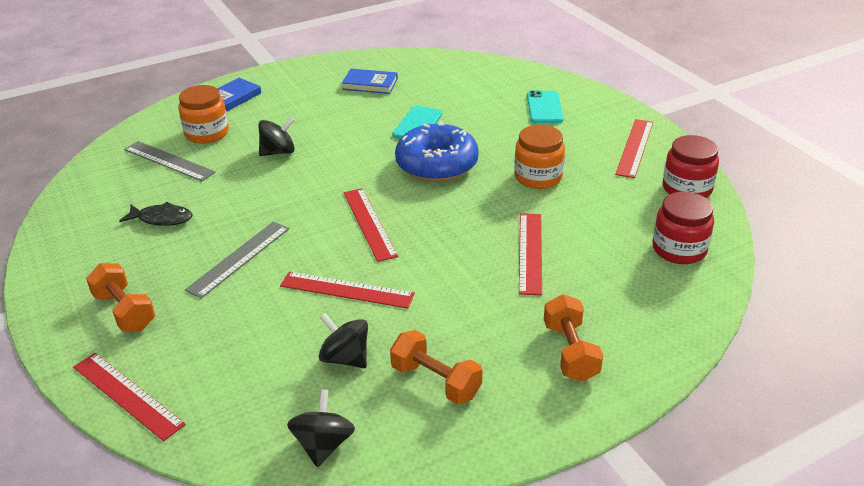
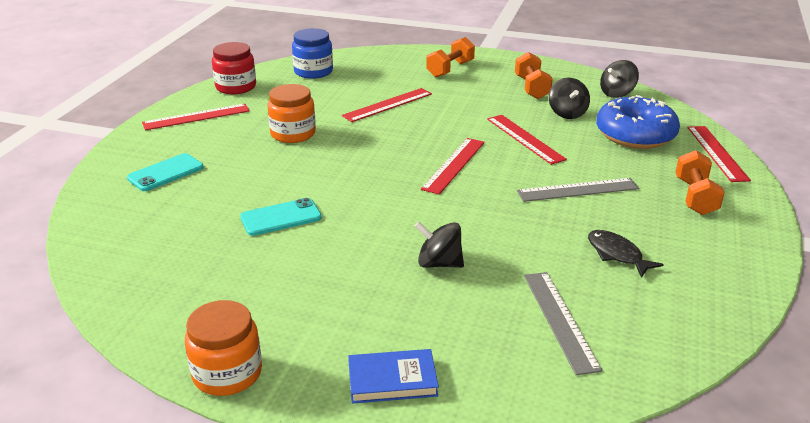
camera: 135 degrees left, 5 degrees down
(207, 133) = (483, 336): orange jar -> orange jar (227, 373)
(370, 84) = (226, 293): blue book -> none
(437, 164) = (335, 177): blue donut -> blue donut (635, 134)
(679, 249) = (313, 72): red jar -> blue jar

